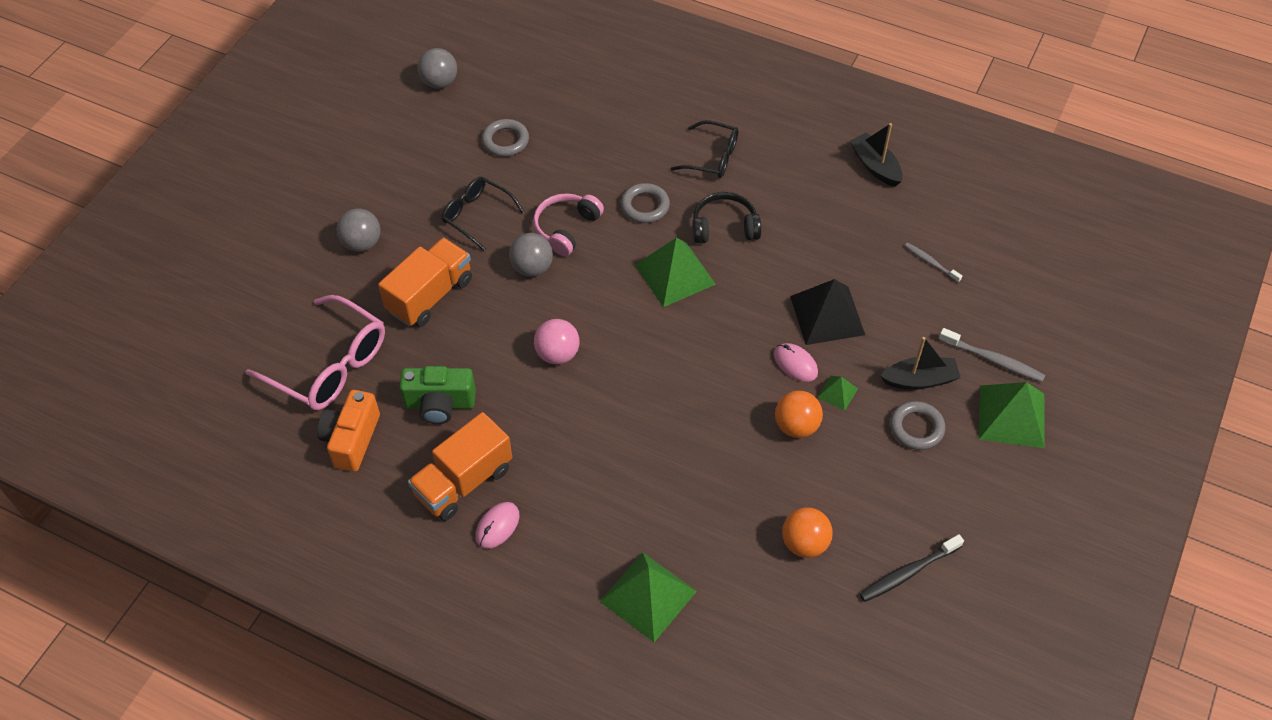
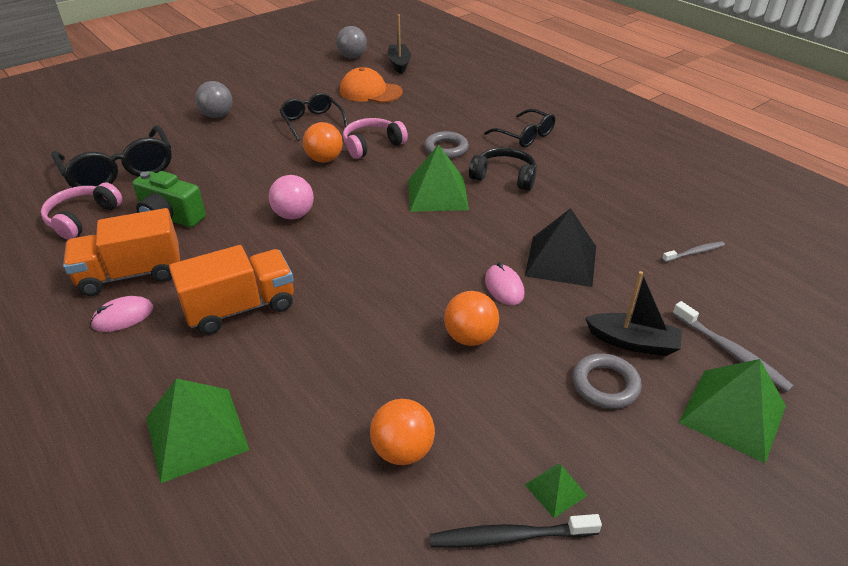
camera: 25 degrees right, 15 degrees down
(330, 366) = (120, 171): pink glasses -> black glasses
(351, 440) = (82, 218): orange camera -> pink headphones
(430, 295) = (233, 154): orange truck -> orange truck (240, 308)
(505, 141) = (370, 92): grey ring -> orange cap
(532, 268) = (324, 159): grey ball -> orange ball
(837, 393) = (532, 324): green pyramid -> green pyramid (555, 490)
(875, 166) = (671, 175): black boat -> black boat (399, 64)
(930, 262) = (694, 252): grey toothbrush -> grey toothbrush turned 90 degrees clockwise

